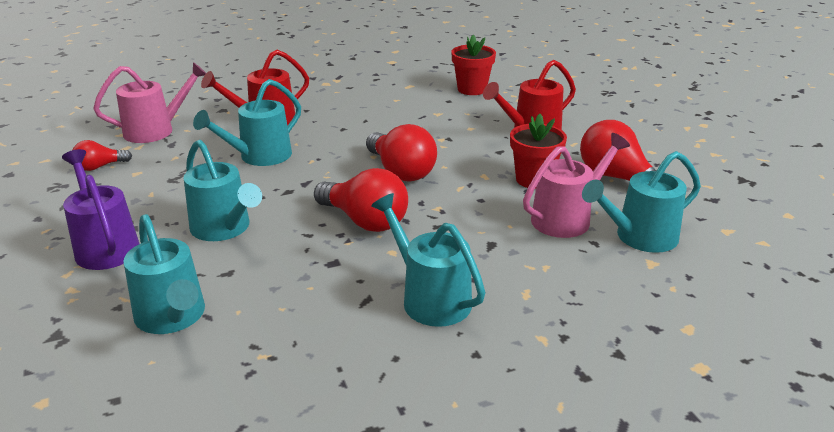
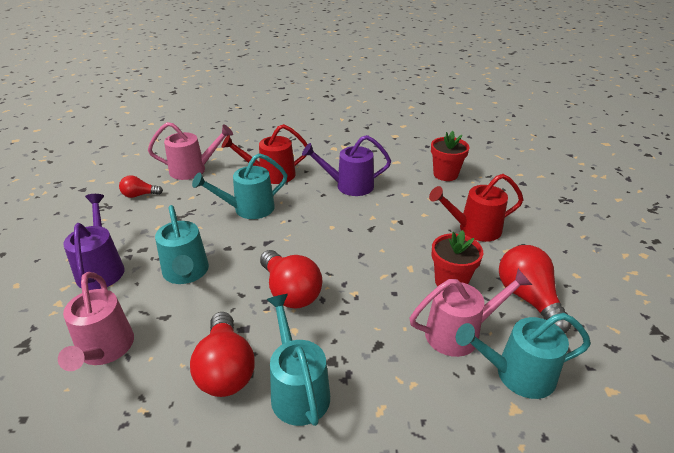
camera: 20 degrees right, 5 degrees up
(173, 318) = (104, 350): turquoise watering can -> pink watering can
(368, 116) = (349, 186): none -> purple watering can
(401, 171) = (345, 247): red light bulb -> red light bulb (226, 369)

